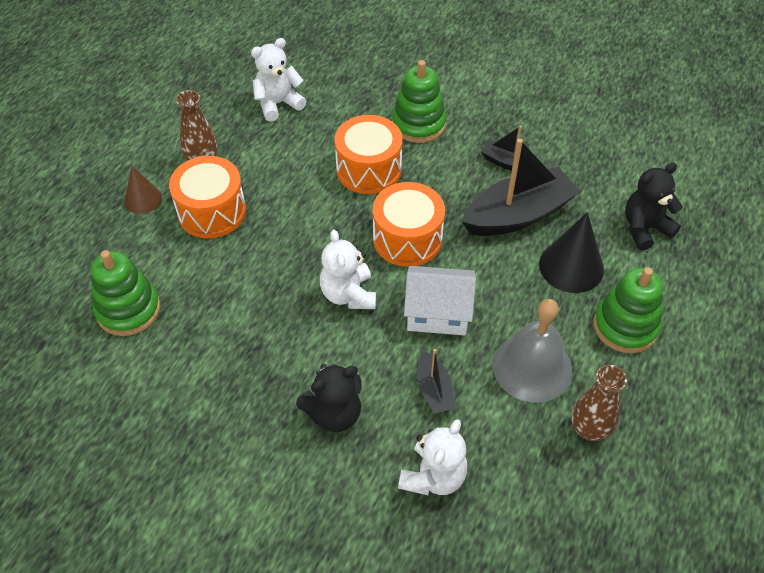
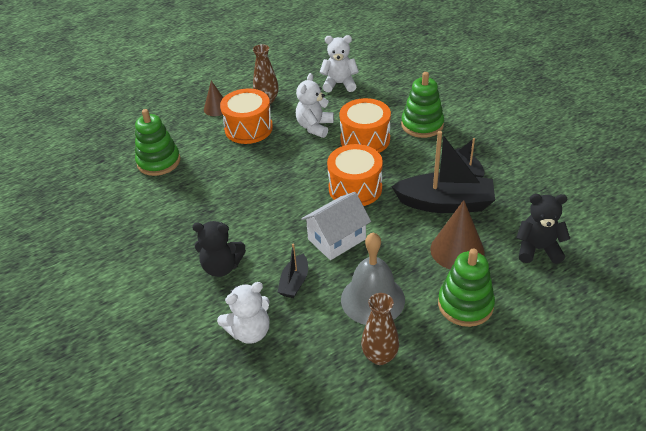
camera: 35 degrees right, 10 degrees down
(348, 294) = (289, 205): white teddy bear -> white teddy bear (315, 127)
(437, 313) = (336, 239): white house -> white house turned 75 degrees counterclockwise
(571, 266) = (457, 250): black cone -> brown cone

